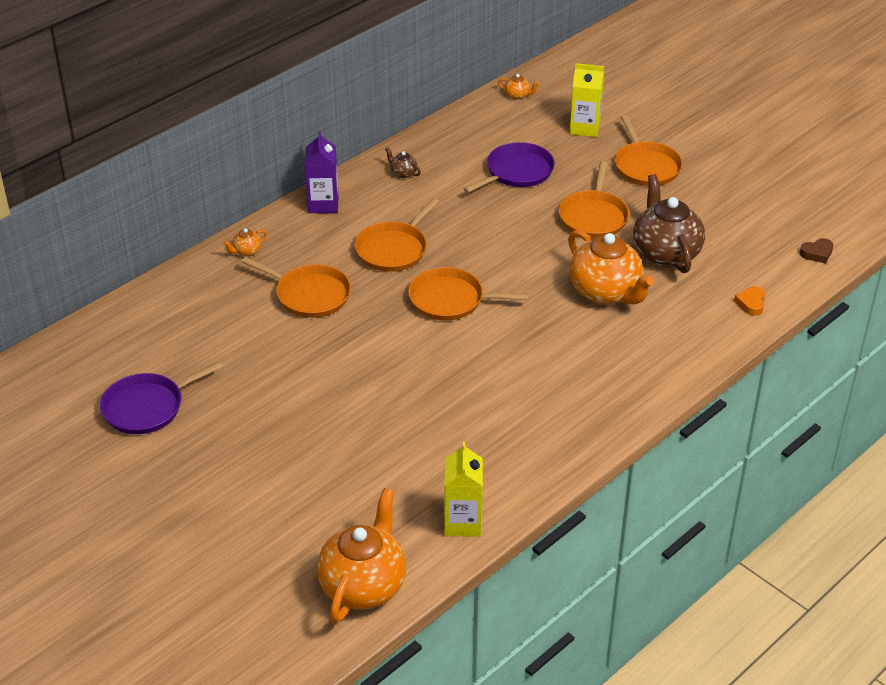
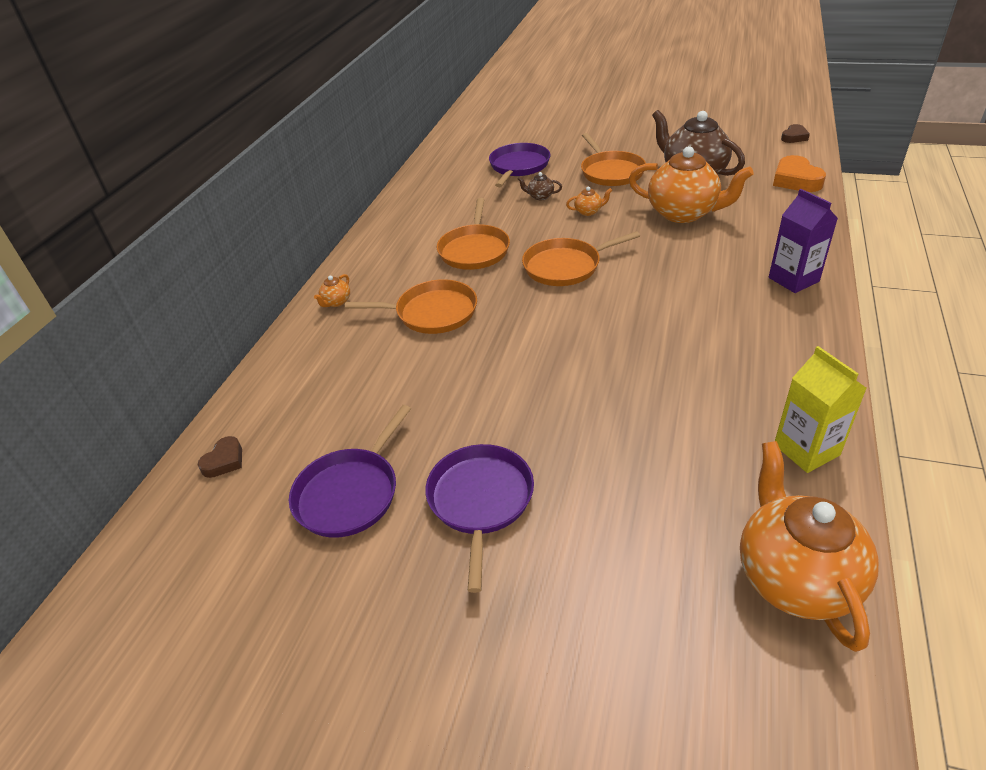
camera: 25 degrees left, 0 degrees up
(85, 347) = (224, 461): none -> brown heart
(222, 451) = (480, 501): none -> purple pan
(323, 204) = (377, 241): purple carton -> purple carton (793, 279)
(403, 173) = (426, 198): brown teapot -> brown teapot (540, 196)
(517, 95) = (466, 125): orange teapot -> orange teapot (588, 211)
(585, 128) = (538, 127): yellow carton -> none
(646, 166) = (610, 132): orange pan -> none
(751, 303) = (796, 180): orange heart -> orange heart, size x1.69

